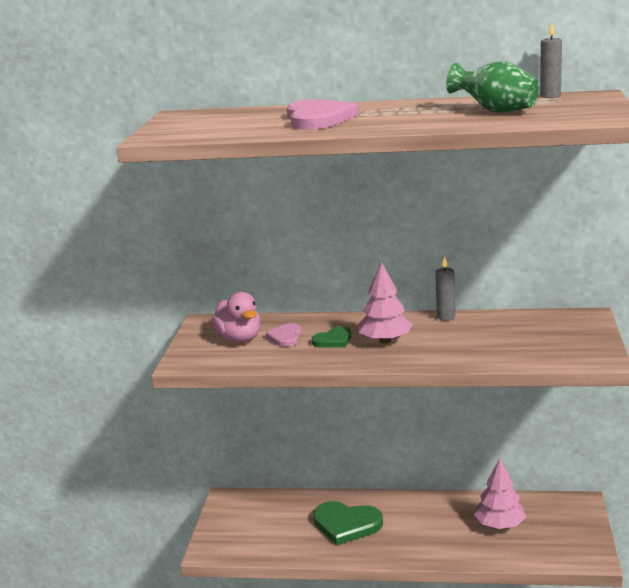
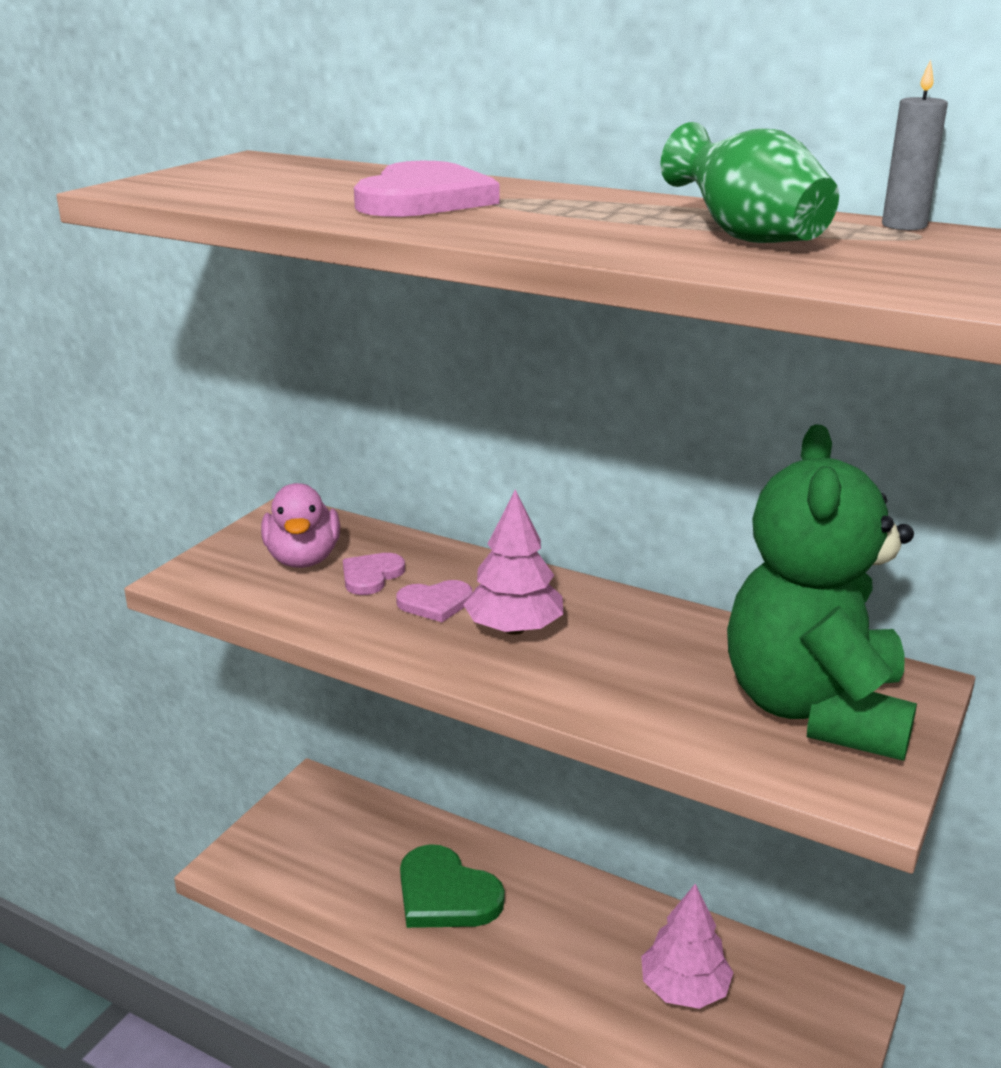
camera: 20 degrees right, 5 degrees up
(333, 340) = (435, 603): green heart -> pink heart
(446, 317) = (655, 610): grey candle -> none
(553, 336) = (815, 709): none -> green teddy bear

